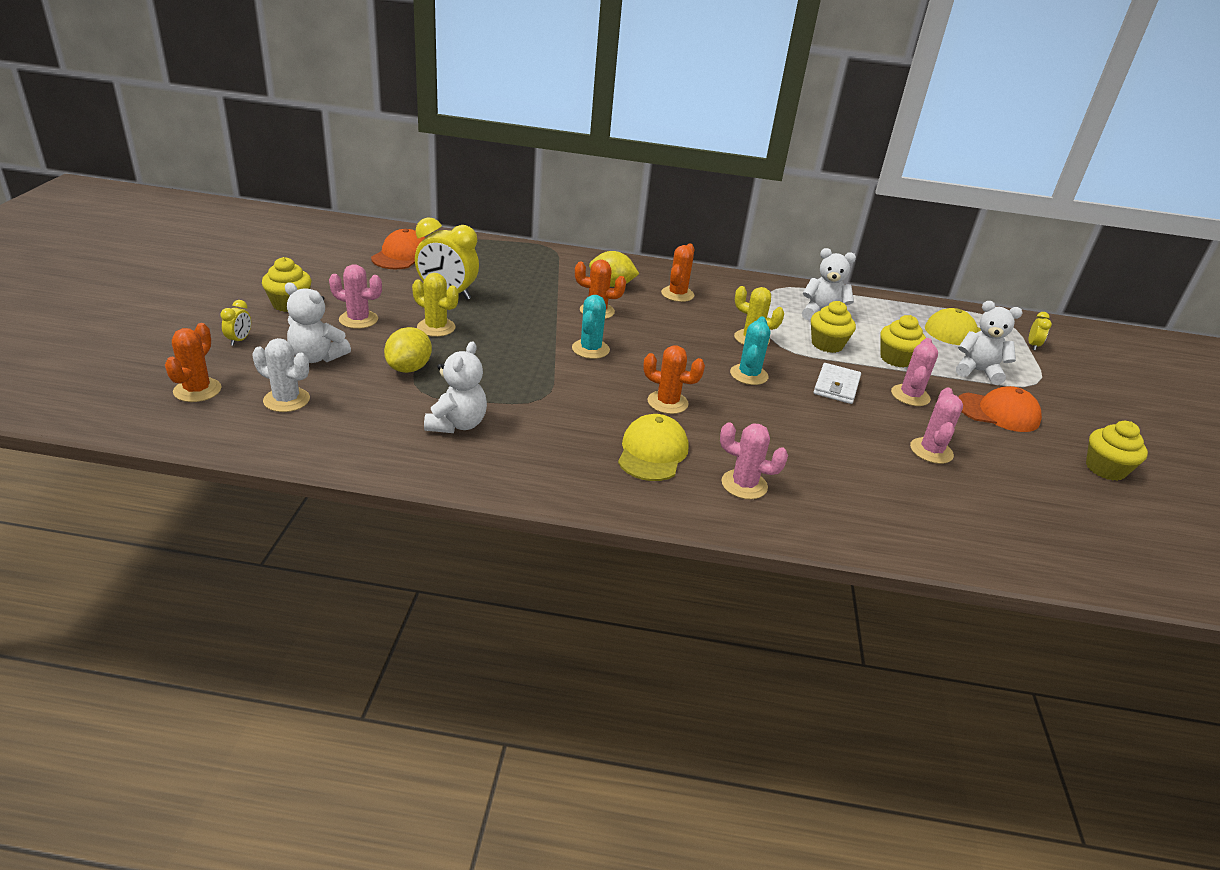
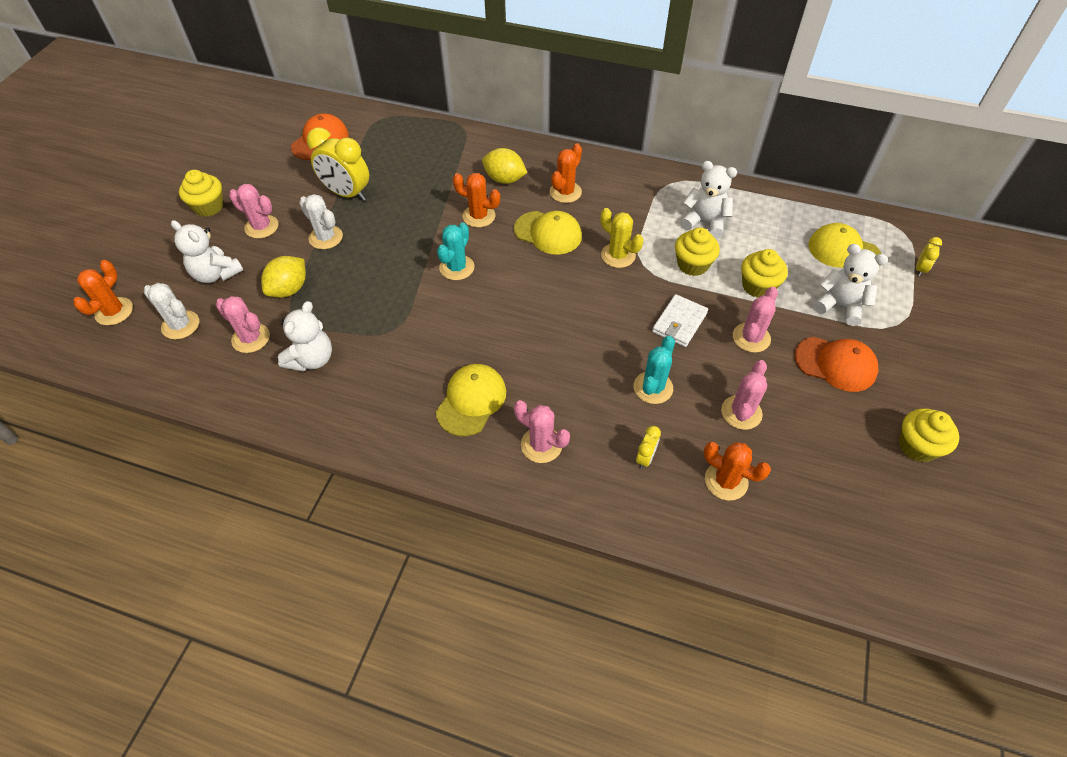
camera: 15 degrees right, 20 degrees up
(239, 340) = (158, 252): yellow clock -> yellow clock (645, 458)
(377, 409) = (251, 338): none -> pink cactus
(436, 327) = (326, 237): yellow cactus -> white cactus
(667, 402) = (506, 339): orange cactus -> orange cactus (726, 481)
(674, 323) = (548, 233): none -> yellow cap
(749, 375) = (597, 305): turquoise cactus -> turquoise cactus (653, 387)

